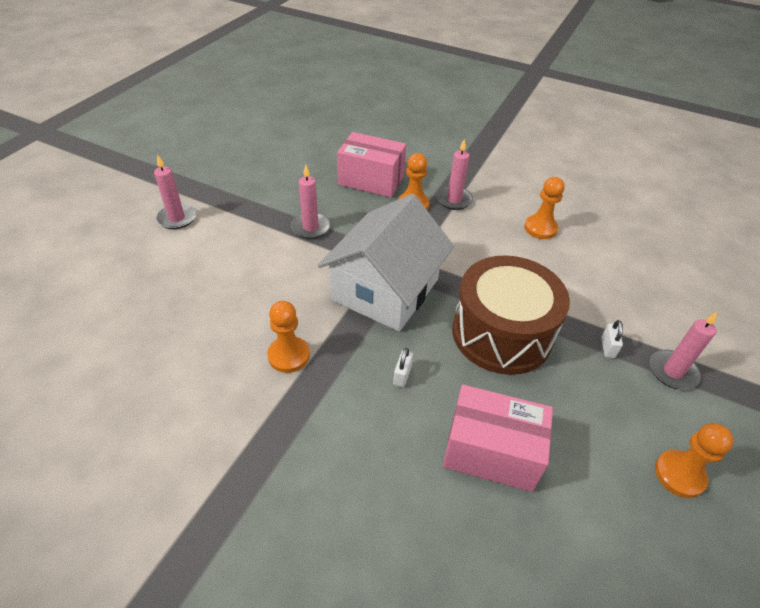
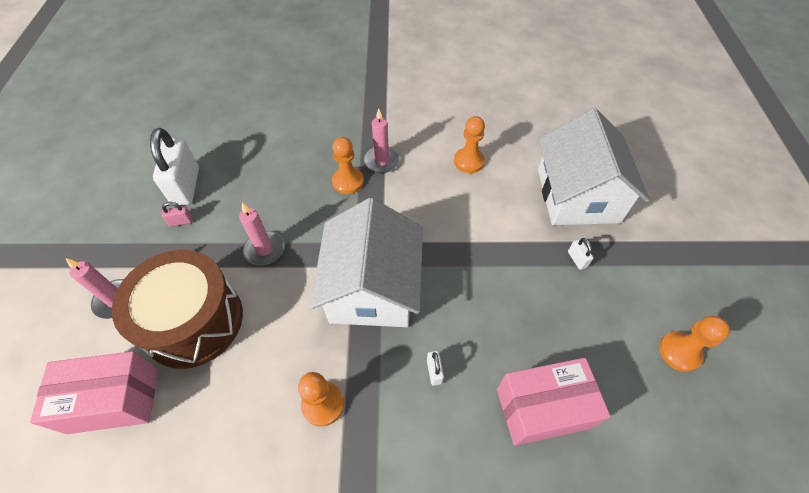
camera: 25 degrees left, 10 degrees up
(257, 184) = (181, 221): none -> pink padlock
(276, 162) = (186, 186): none -> white padlock
(371, 180) = (294, 170): pink box -> pink box (114, 400)
(501, 333) = (492, 286): brown drum -> brown drum (193, 321)
(642, 295) = (577, 195): none -> white house
(672, 371) = (631, 259): pink candle -> none

